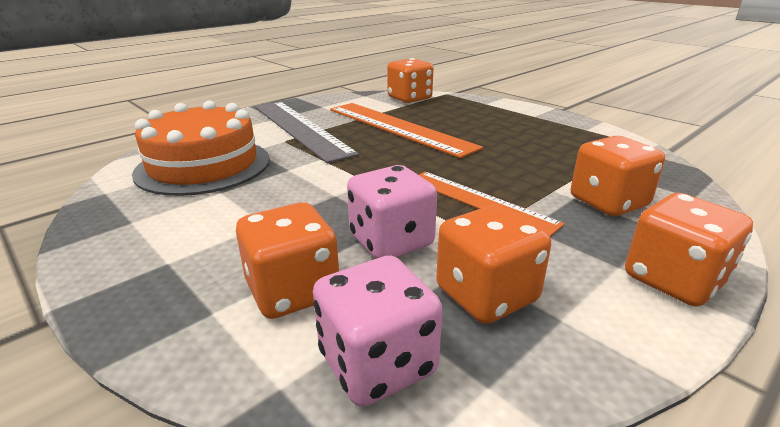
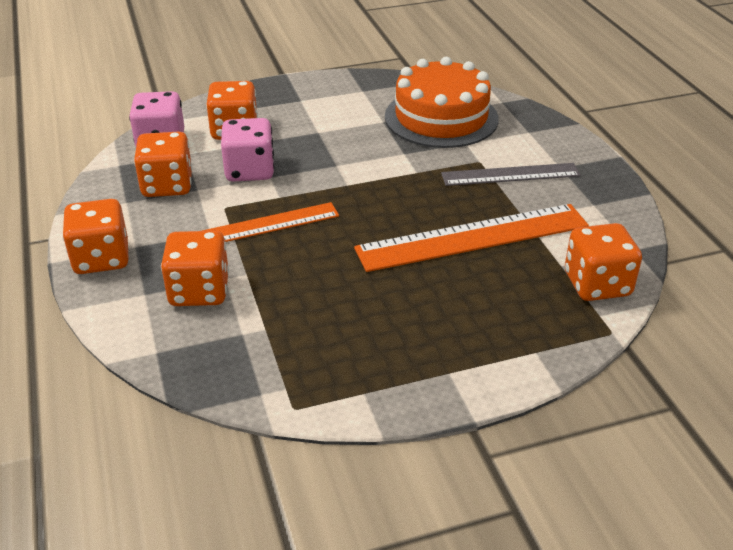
camera: 115 degrees right, 10 degrees up
(300, 128) = (510, 174): grey ruler -> grey ruler, size x0.63

